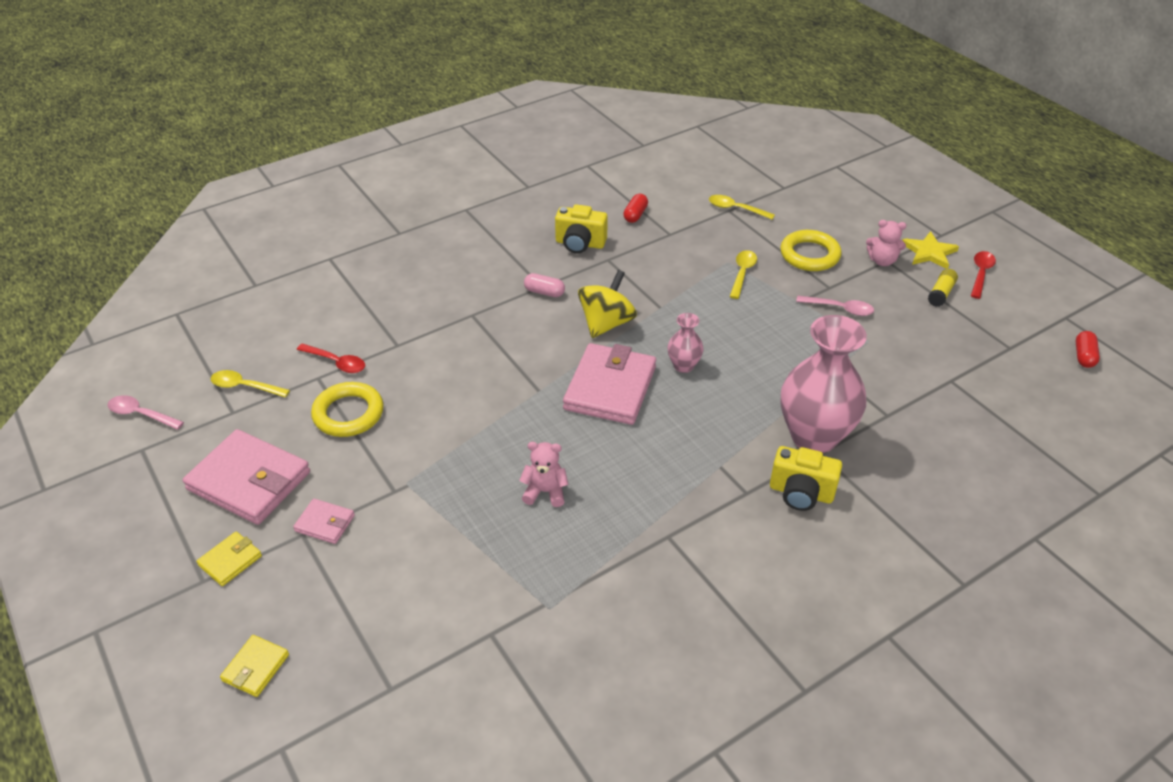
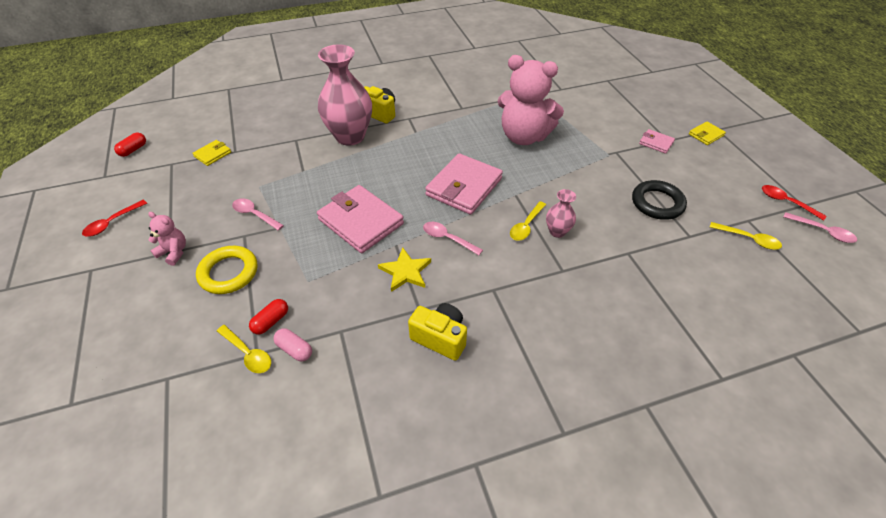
camera: 165 degrees left, 5 degrees up
(249, 481) = (713, 172): pink wallet -> pink wallet (360, 222)
(256, 668) = (673, 95): yellow wallet -> yellow wallet (213, 154)
(336, 362) = (677, 246): red spoon -> red spoon (786, 202)
(348, 414) = (657, 203): yellow ring -> black ring
(544, 292) = (492, 281): pink capsule -> pink capsule (294, 349)
(545, 492) = (524, 137): pink teddy bear -> pink teddy bear, size x2.23
(606, 323) = (447, 238): yellow spinning top -> pink spoon
(635, 215) = (362, 371): red capsule -> red capsule (271, 321)
(683, 366) = (404, 193): pink vase -> pink vase (557, 231)
(742, 273) = (304, 265): yellow spoon -> yellow spoon (526, 226)
(929, 252) = (125, 252): yellow star -> yellow star (405, 271)
(941, 294) = (165, 212): yellow glue stick -> none

